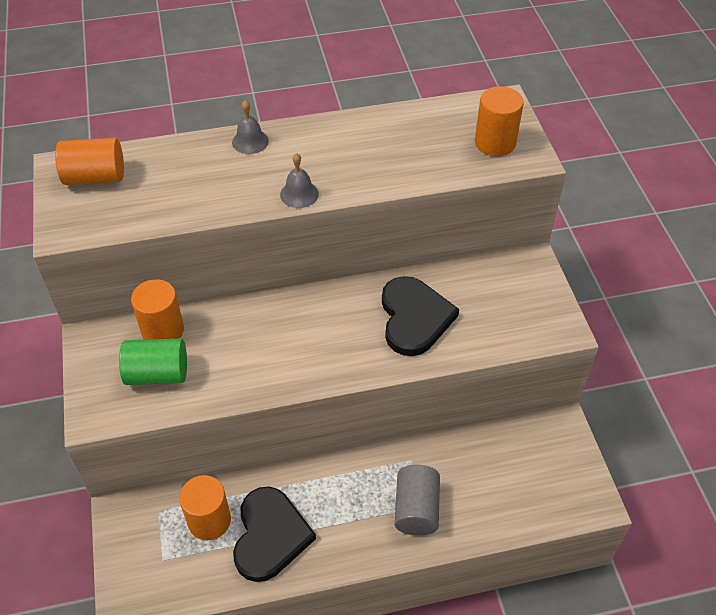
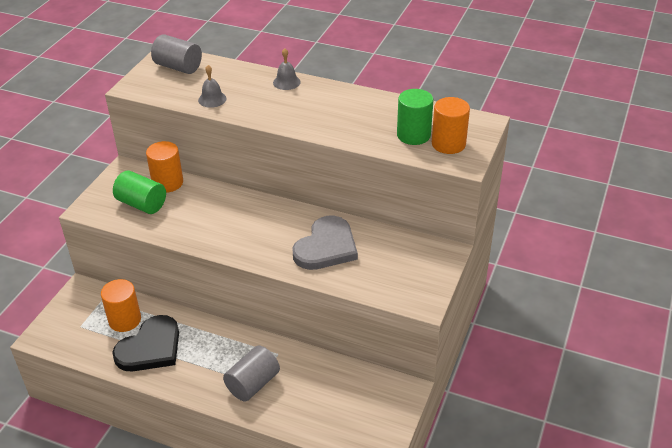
camera: 35 degrees right, 10 degrees down
(95, 177) = (178, 67): orange cylinder -> grey cylinder
(299, 194) = (284, 122): grey bell -> grey bell (212, 99)
(414, 318) = (326, 247): black heart -> grey heart
(451, 148) = (413, 135): none -> green cylinder

